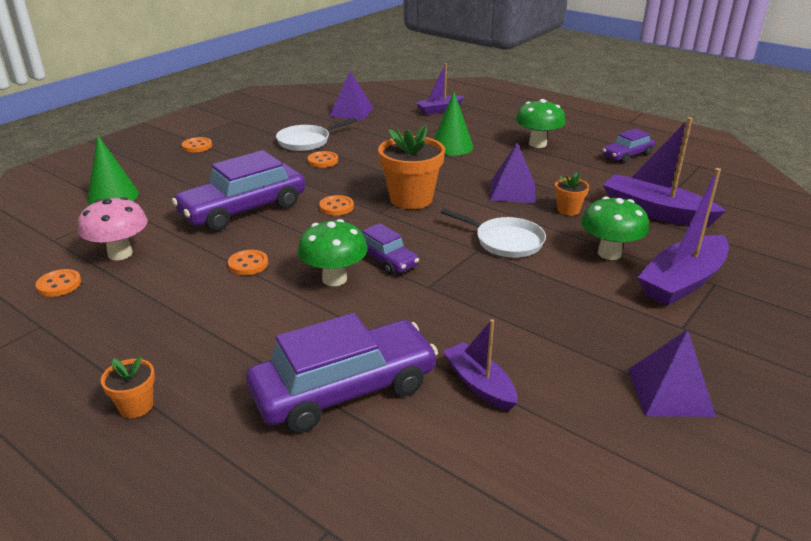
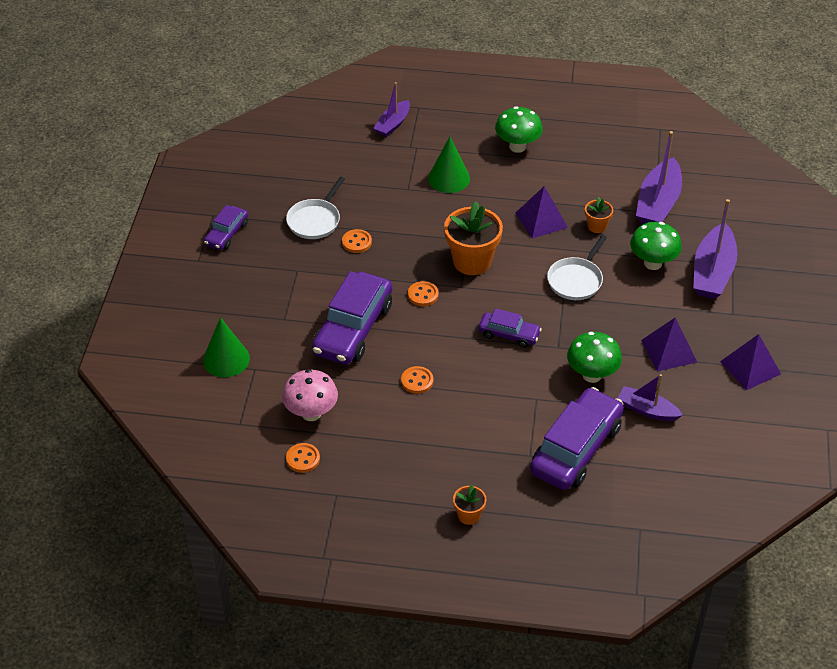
camera: 30 degrees left, 15 degrees up
(197, 146) = (222, 267): orange button -> none
(334, 279) = (490, 368): green mushroom -> green mushroom (592, 375)
(351, 112) = (313, 159): purple pyramid -> purple pyramid (669, 351)
(505, 241) = (576, 280): white pan -> white pan turned 120 degrees clockwise
(627, 155) = (598, 136): purple car -> purple car (226, 234)
(655, 212) = (658, 203): purple boat -> purple boat turned 75 degrees counterclockwise

